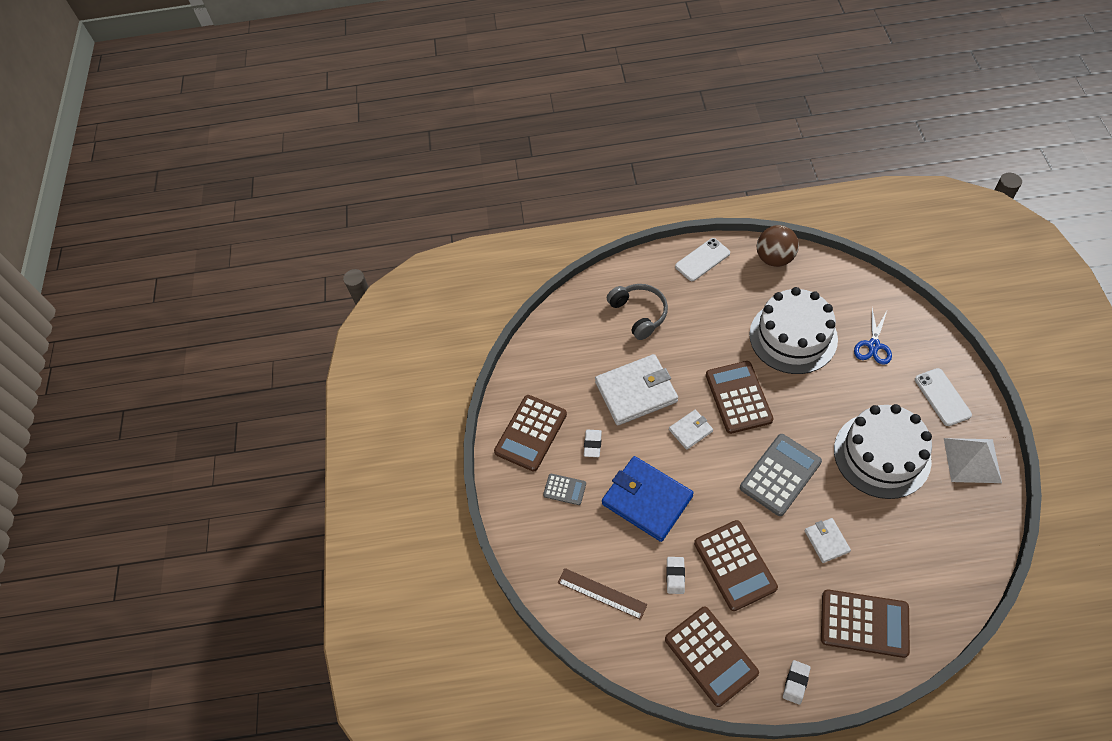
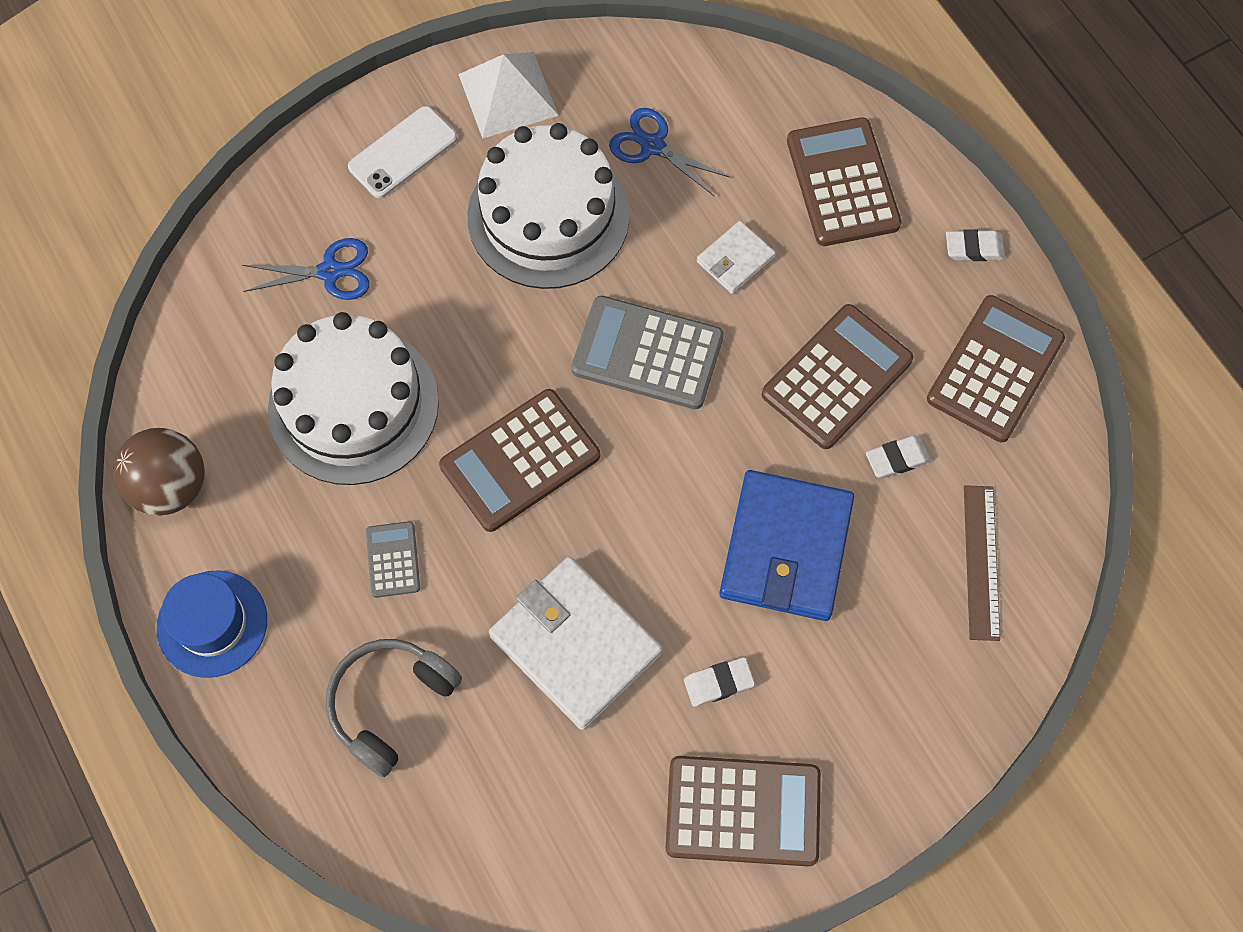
camera: 120 degrees left, 10 degrees up
(564, 489) = (828, 698): grey calculator -> grey calculator (393, 559)
(690, 430) = (620, 520): white wallet -> none
(702, 260) = (212, 623): white phone -> blue hat
(917, 525) = (652, 146): none -> blue scissors

